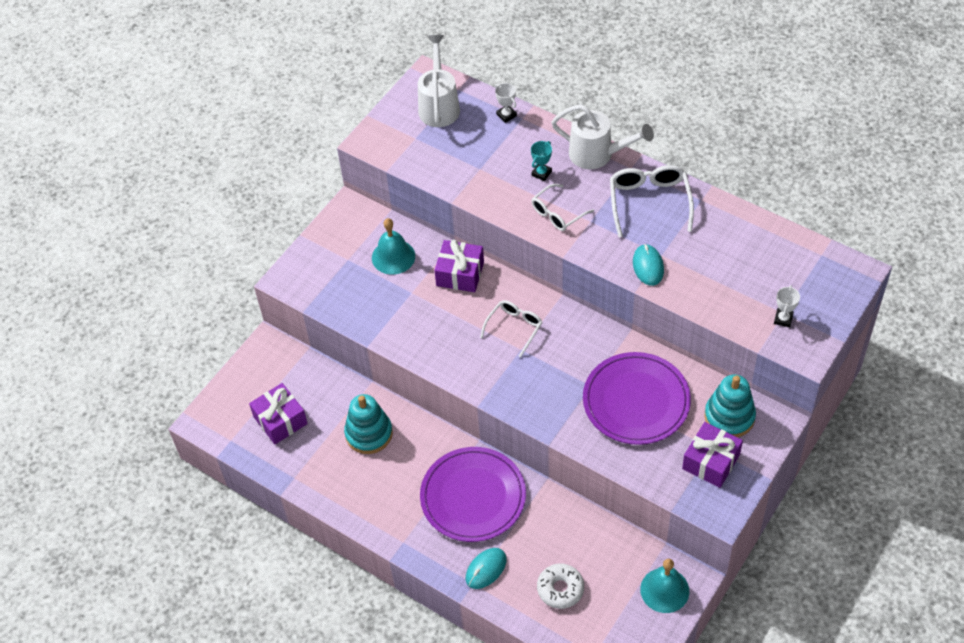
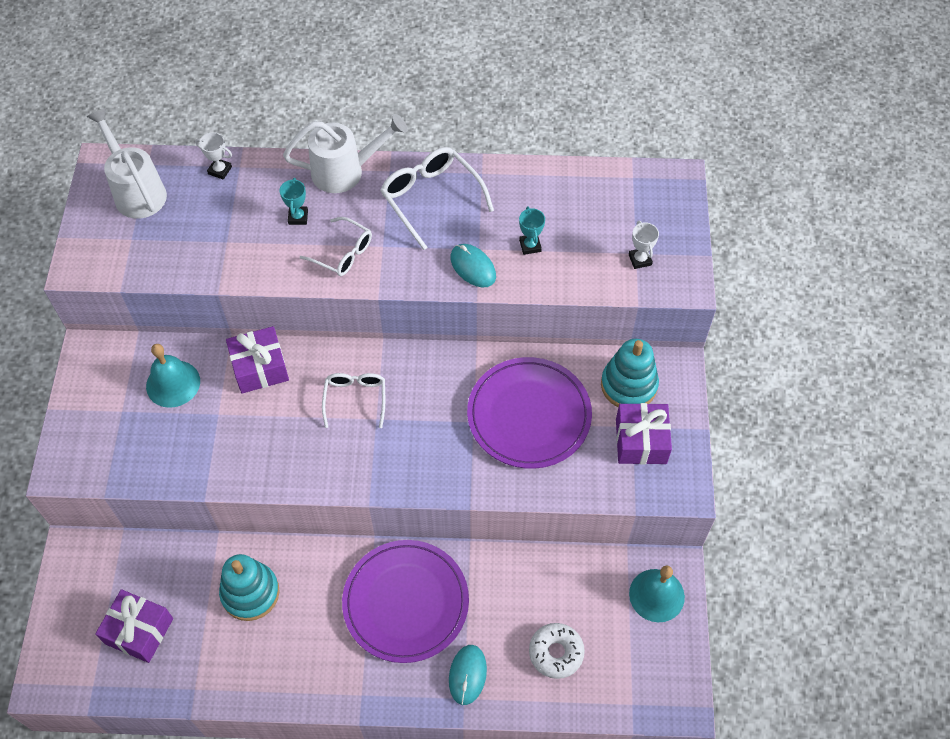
camera: 35 degrees left, 5 degrees up
(557, 213) = (343, 253): white glasses -> white glasses turned 75 degrees counterclockwise
(702, 270) = (530, 246): none -> turquoise trophy

